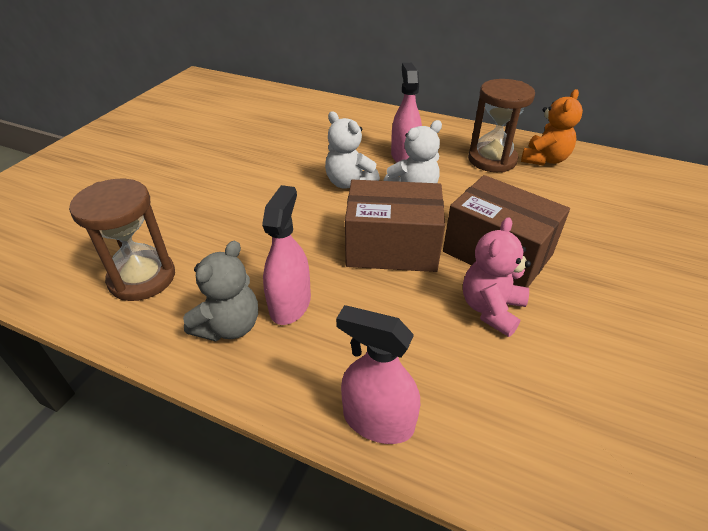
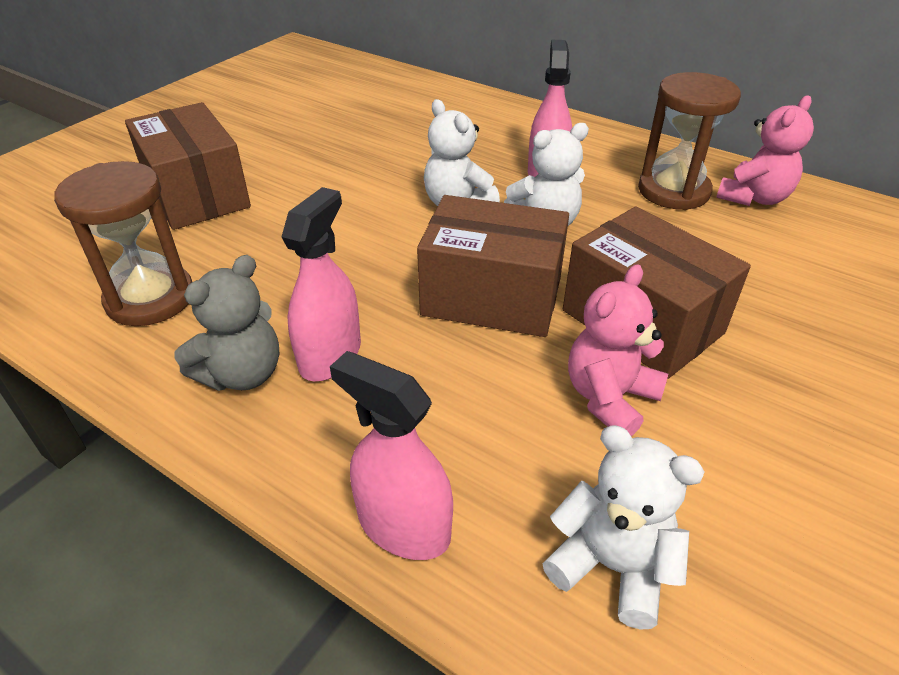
camera: 10 degrees right, 0 degrees up
(155, 194) = (197, 194): none -> brown box
(525, 425) = (612, 566): none -> white teddy bear
(544, 159) = (753, 198): orange teddy bear -> pink teddy bear

